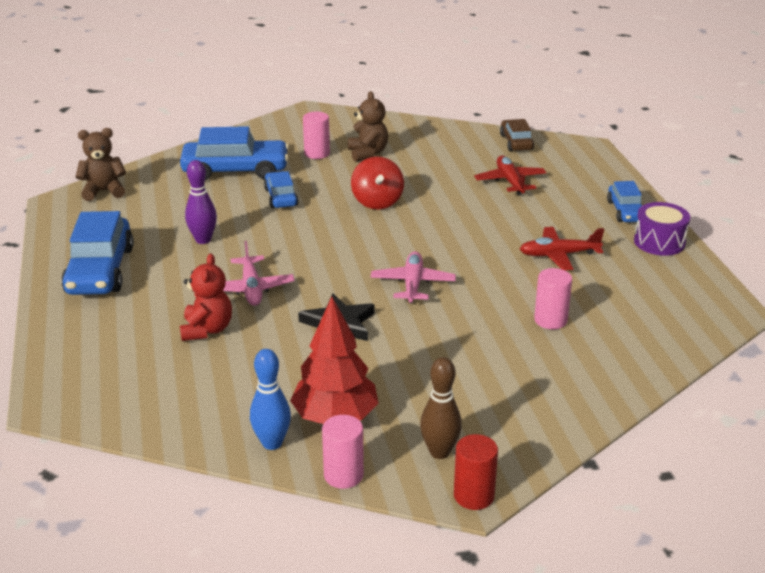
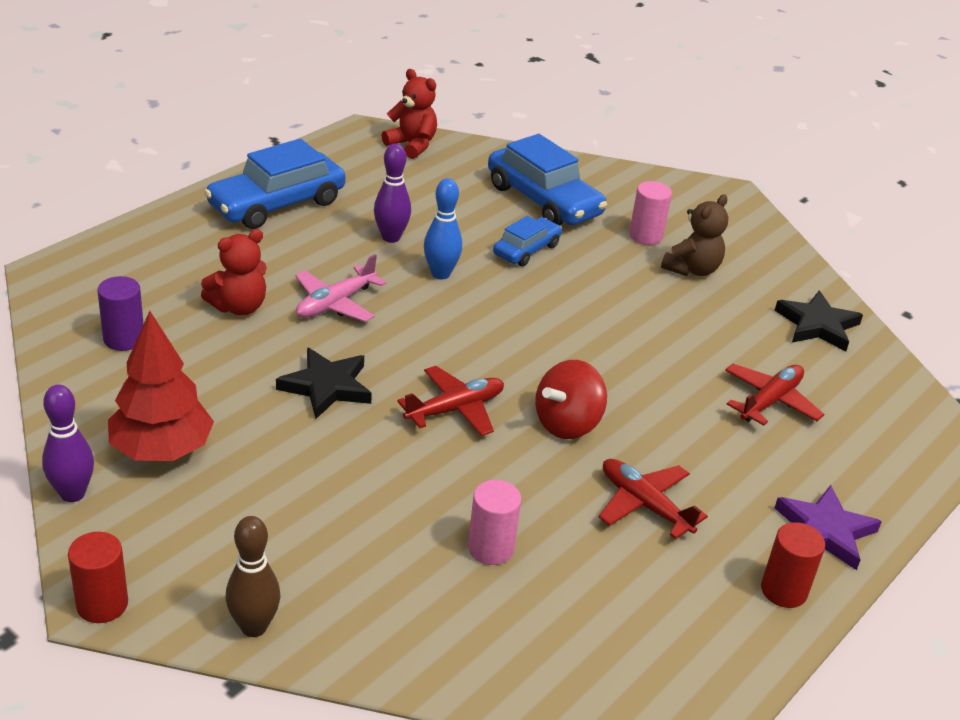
camera: 50 degrees right, 5 degrees up
(104, 191) = (412, 145): brown teddy bear -> red teddy bear
(184, 395) = (124, 339): none -> purple cylinder
(272, 443) = (90, 425): blue bowling pin -> blue bowling pin (440, 274)
(343, 475) = (72, 494): pink cylinder -> purple bowling pin
(377, 202) = (595, 317): red spinning top -> red spinning top (567, 424)
(412, 284) = (455, 409): pink plane -> red plane
(439, 452) = (159, 549): brown bowling pin -> brown bowling pin (254, 627)
(461, 140) = (817, 325): none -> black star
(516, 142) = (875, 371): brown car -> none
(625, 211) = (824, 531): blue car -> purple star
(659, 242) = (783, 590): purple drum -> red cylinder

